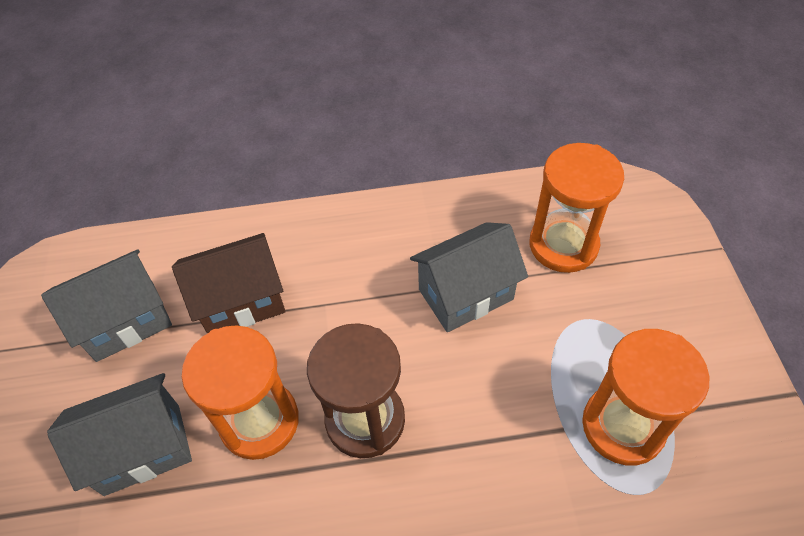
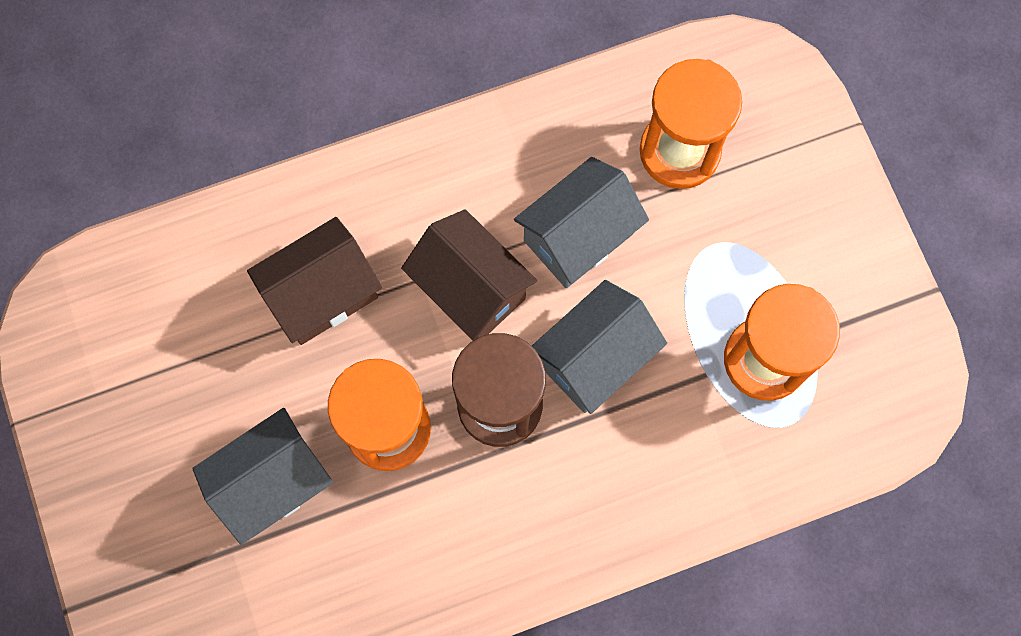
camera: 15 degrees left, 20 degrees up
(126, 322) = (196, 344): grey house -> grey house (594, 359)
(364, 319) = (470, 290): none -> brown house

